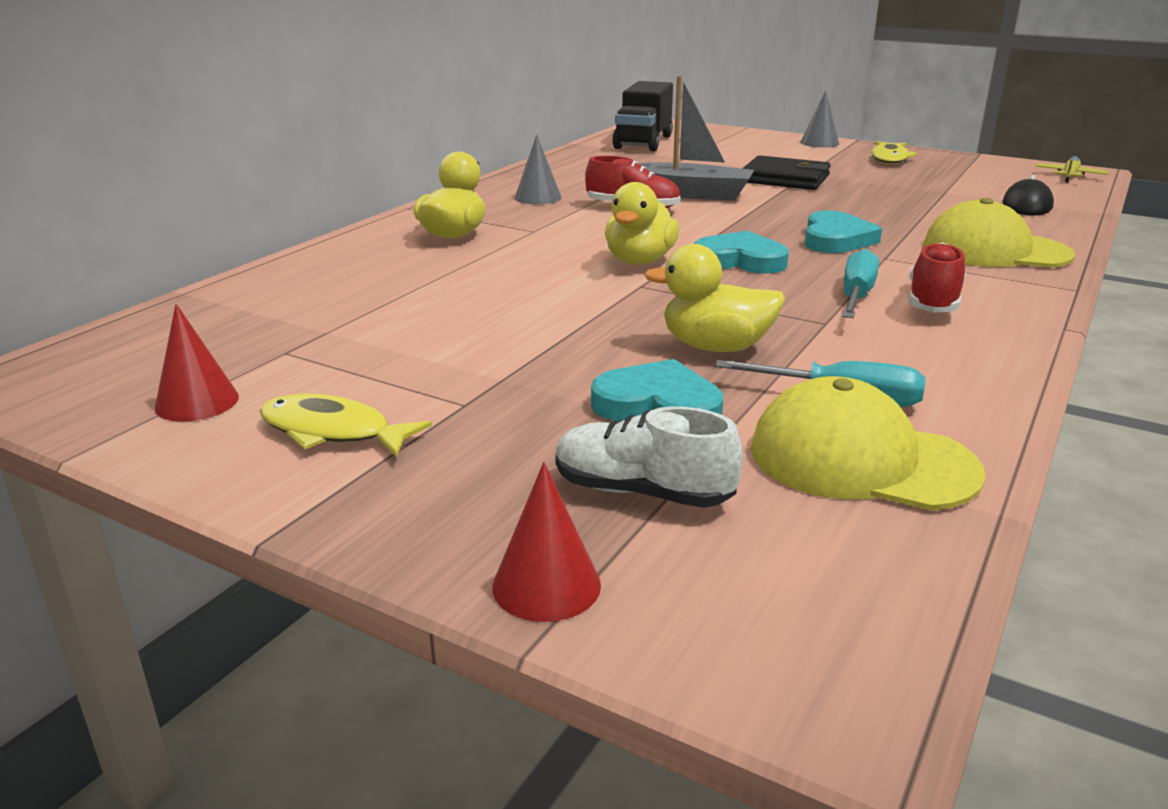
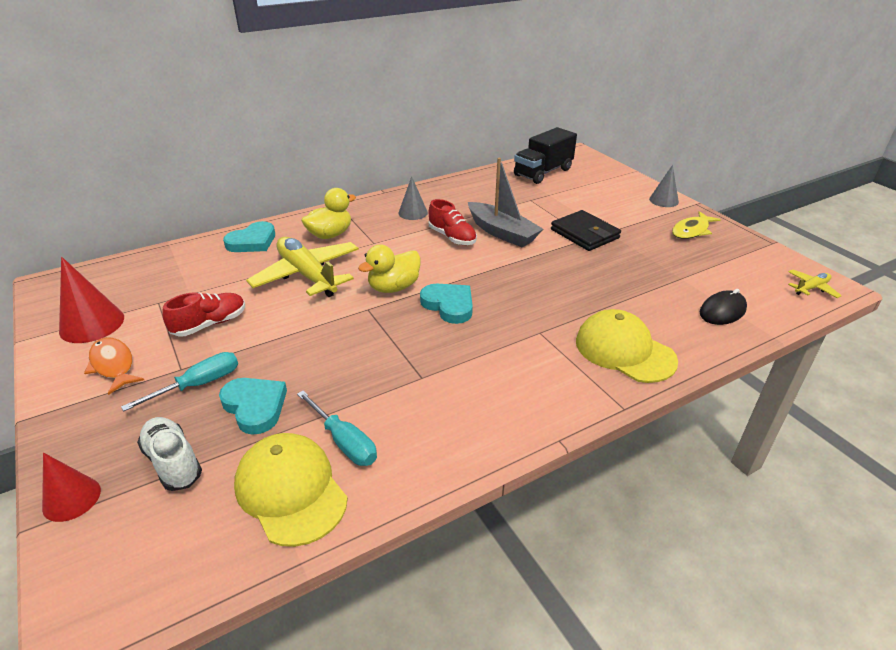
camera: 30 degrees right, 10 degrees up
(197, 402) = (92, 324): red cone -> red cone, size x1.54
(333, 432) = (113, 365): yellow fish -> orange fish
(492, 275) = (307, 275): none -> yellow plane
(715, 347) = (338, 374): yellow duck -> none
(836, 239) = (533, 304): turquoise heart -> turquoise heart (252, 241)
(856, 296) = (471, 361): turquoise screwdriver -> turquoise screwdriver (199, 384)
(933, 302) = (509, 384): red shoe -> red shoe (210, 324)

